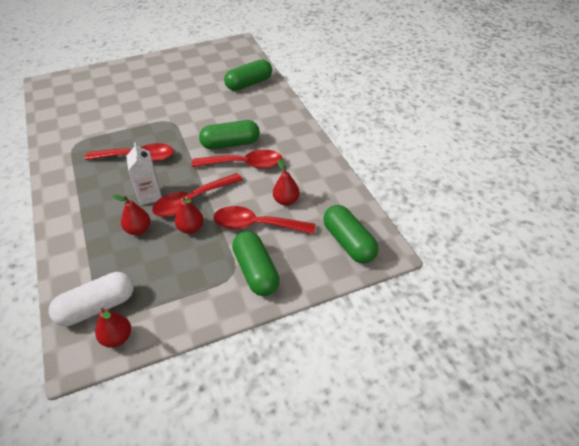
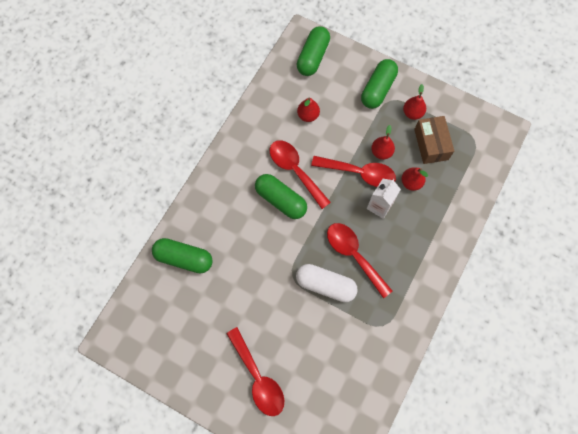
camera: 130 degrees left, 25 degrees up
(97, 307) = (475, 149): white capsule -> white capsule (325, 285)
(117, 338) = (478, 121): red pear -> red pear (412, 113)
(149, 272) = (431, 144): none -> brown box
(256, 225) = (344, 116): red spoon -> red spoon (258, 378)

